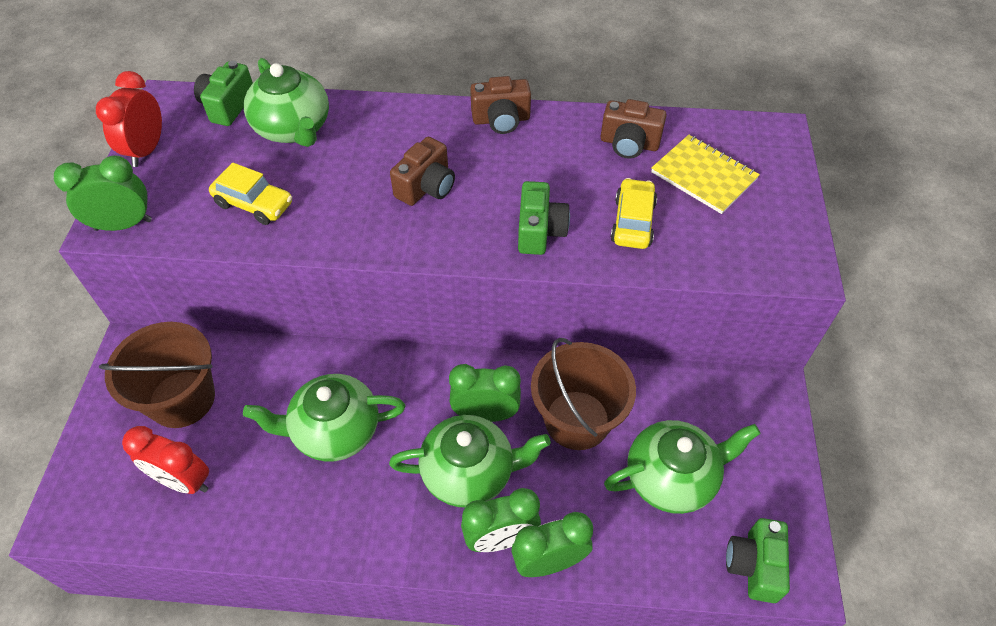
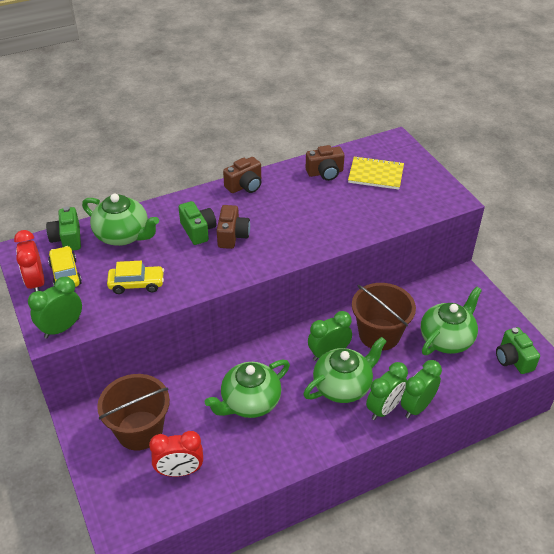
camera: 30 degrees left, 10 degrees down
(540, 231) = (314, 233): green camera -> green camera (198, 231)
(632, 222) = (358, 210): yellow car -> yellow car (65, 274)

